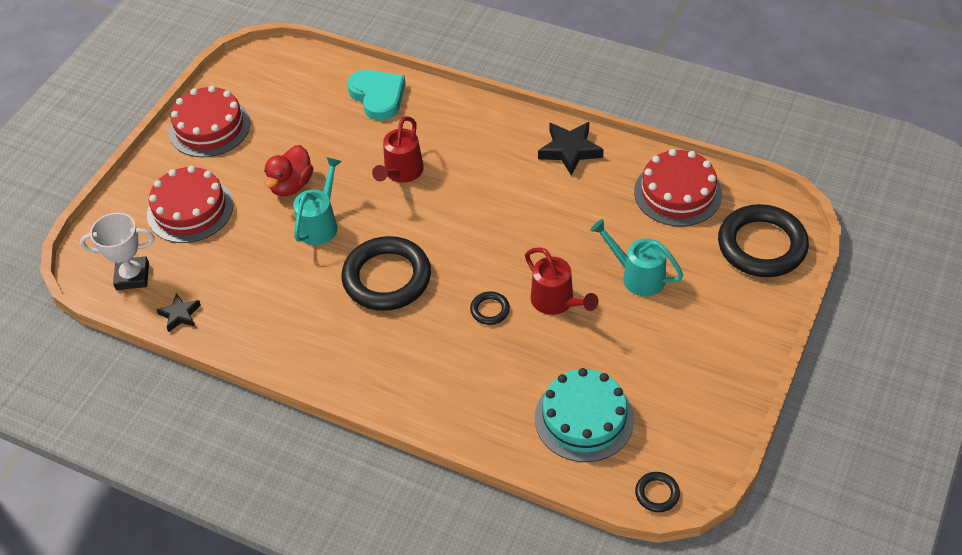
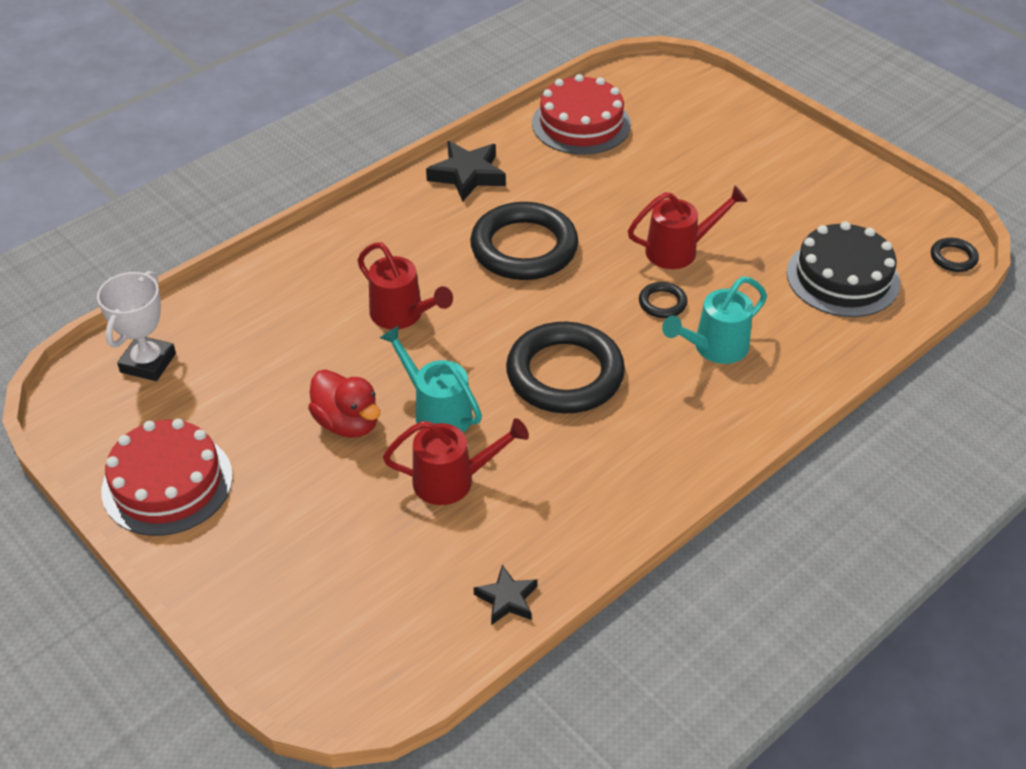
camera: 70 degrees left, 5 degrees down
(132, 276) = (401, 641): white trophy -> white trophy (148, 363)
(190, 209) = (315, 543): red cake -> none
(264, 254) = (453, 480): none -> red watering can
(378, 96) = (253, 300): turquoise heart -> none
(584, 418) = (842, 278): turquoise cake -> black cake
(637, 276) = (676, 185): turquoise watering can -> turquoise watering can (714, 348)
(762, 245) = (683, 97): black ring -> black ring (524, 248)

